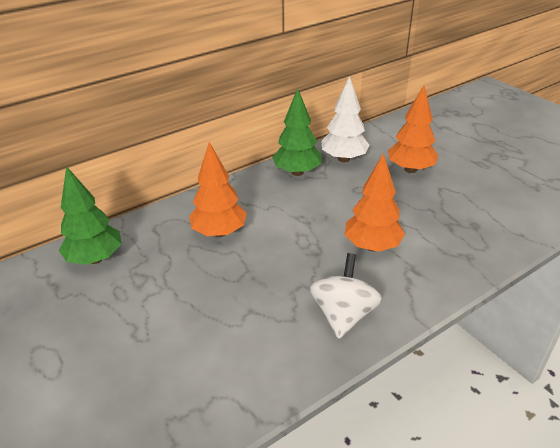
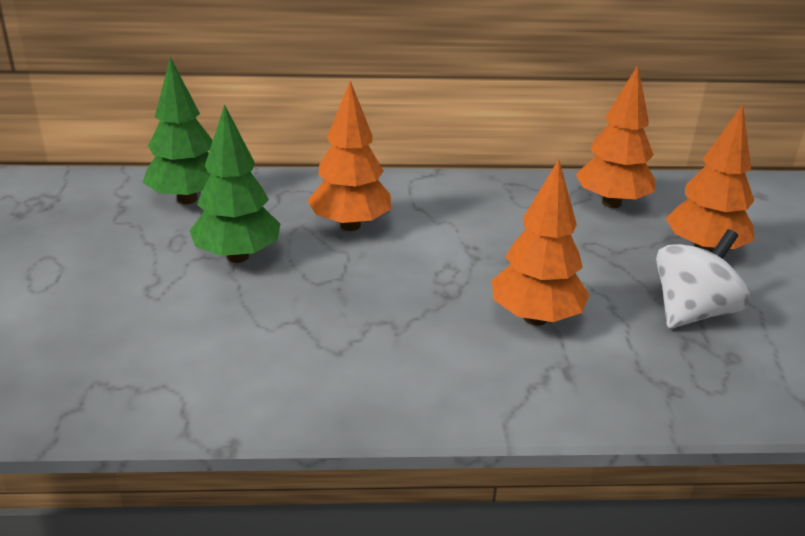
camera: 30 degrees right, 5 degrees down
(297, 172) = (525, 196): green tree -> green tree (237, 256)
(343, 315) = (407, 376): white spinning top -> white spinning top (692, 312)
(344, 159) = (611, 203): white tree -> orange tree

